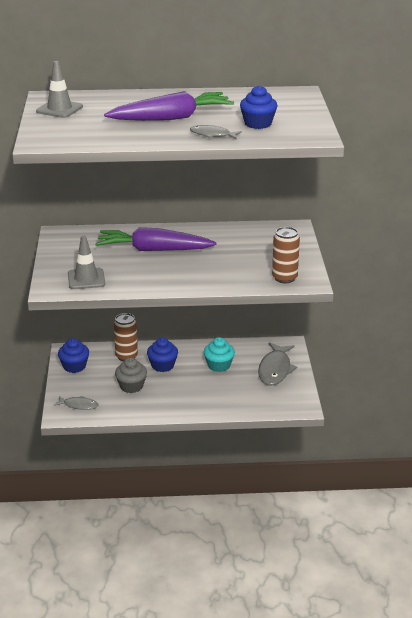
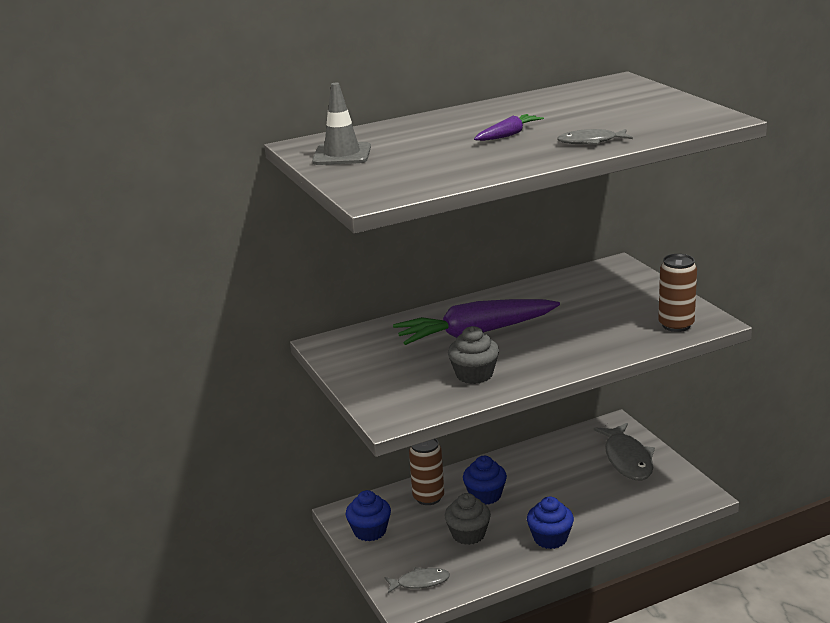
camera: 20 degrees left, 5 degrees down
(86, 279) = (426, 392): grey traffic cone -> none
(125, 276) = (474, 375): none -> grey cupcake
(171, 118) = (508, 135): purple carrot -> purple carrot, size x0.48
(219, 365) = (555, 474): turquoise cupcake -> none
(258, 124) = (626, 119): blue cupcake -> blue cupcake (550, 538)

